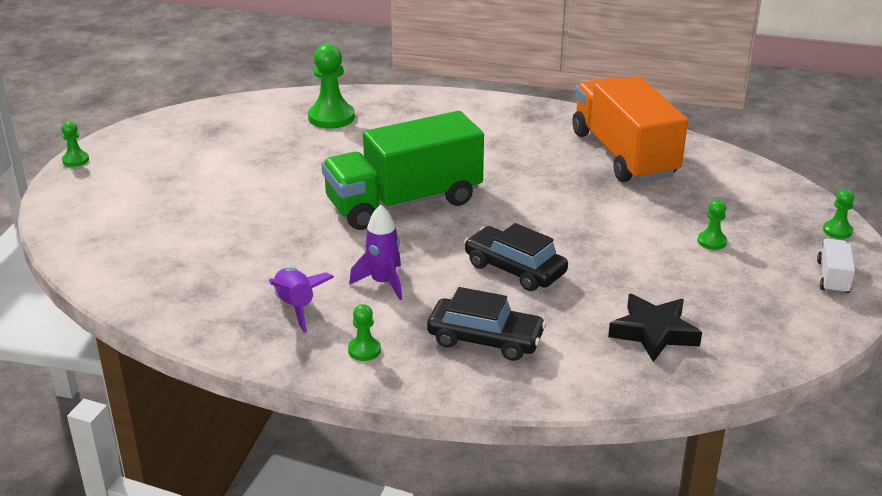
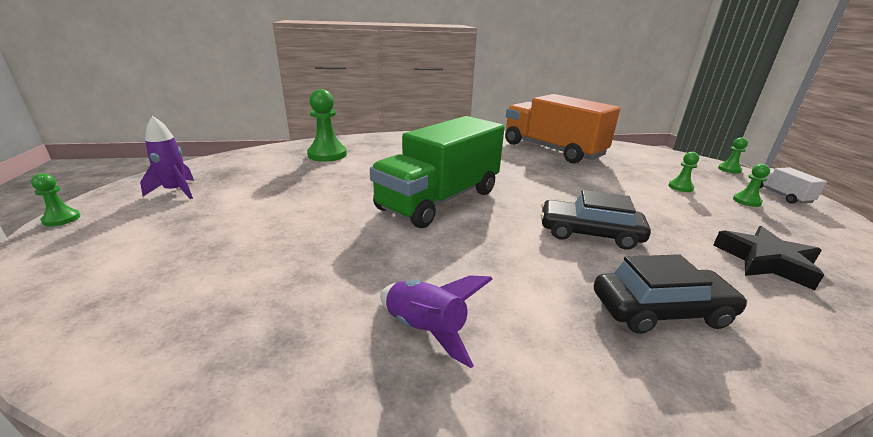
camera: 25 degrees left, 5 degrees down
(364, 350) = (563, 369): green pawn -> green pawn (746, 201)
(383, 283) = (494, 274): purple rocket -> purple rocket (176, 191)

